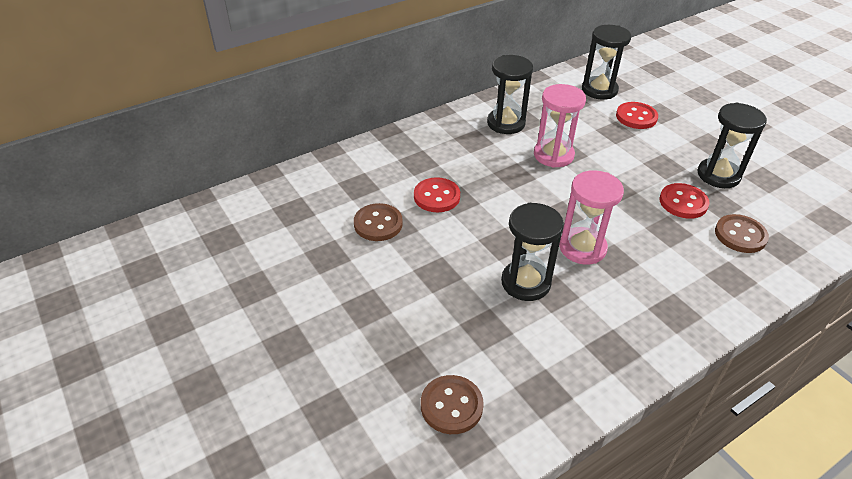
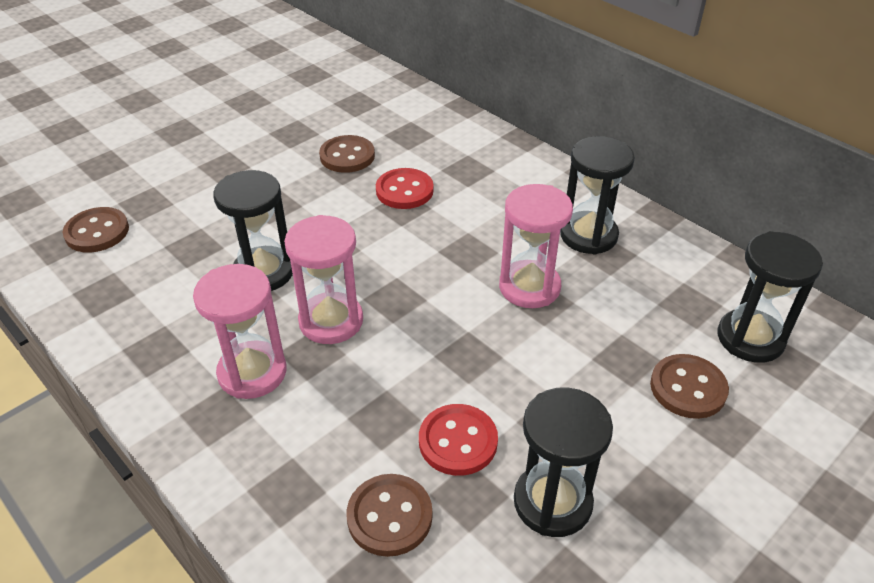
camera: 80 degrees right, 0 degrees up
(634, 292) = (252, 372): none -> pink hourglass
(636, 117) = (688, 388): red button -> brown button

